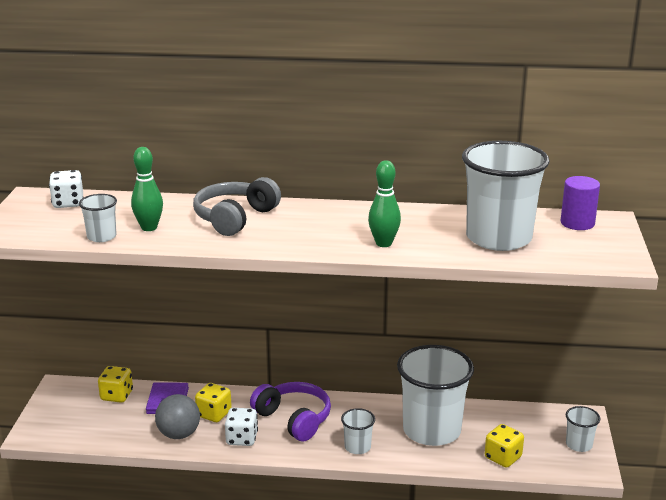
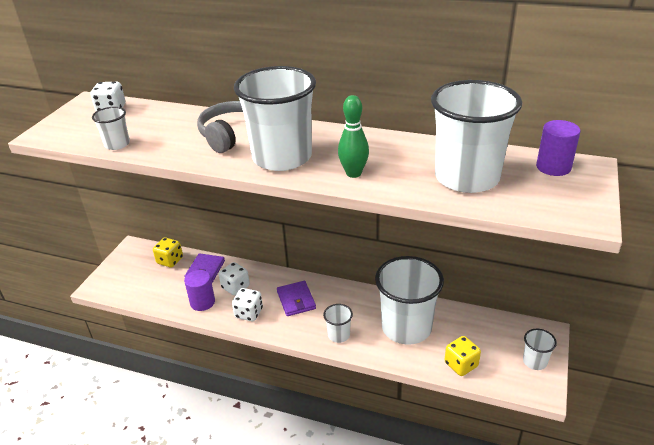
camera: 15 degrees right, 10 degrees up
(149, 228) = (160, 139): green bowling pin -> none
(179, 434) = (202, 302): grey ball -> purple cylinder
(214, 414) = (235, 287): yellow dice -> white dice
(294, 419) = (296, 300): purple headphones -> purple wallet
(300, 235) = (282, 157): none -> white cup

